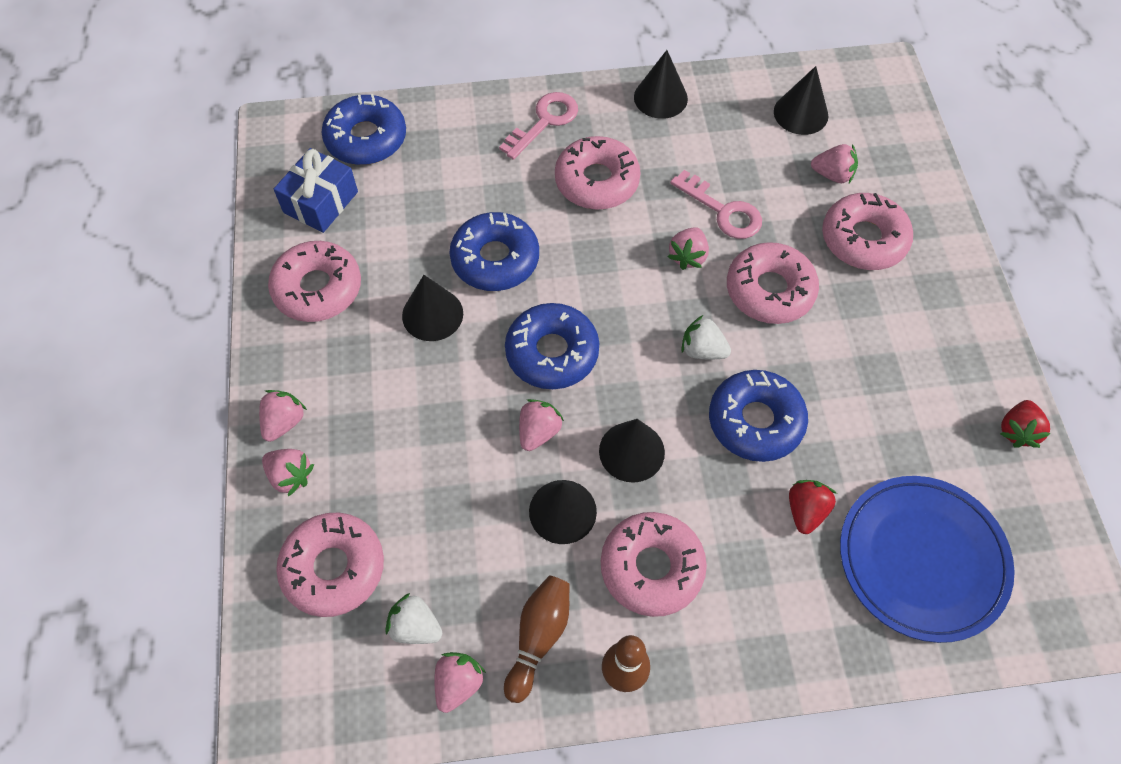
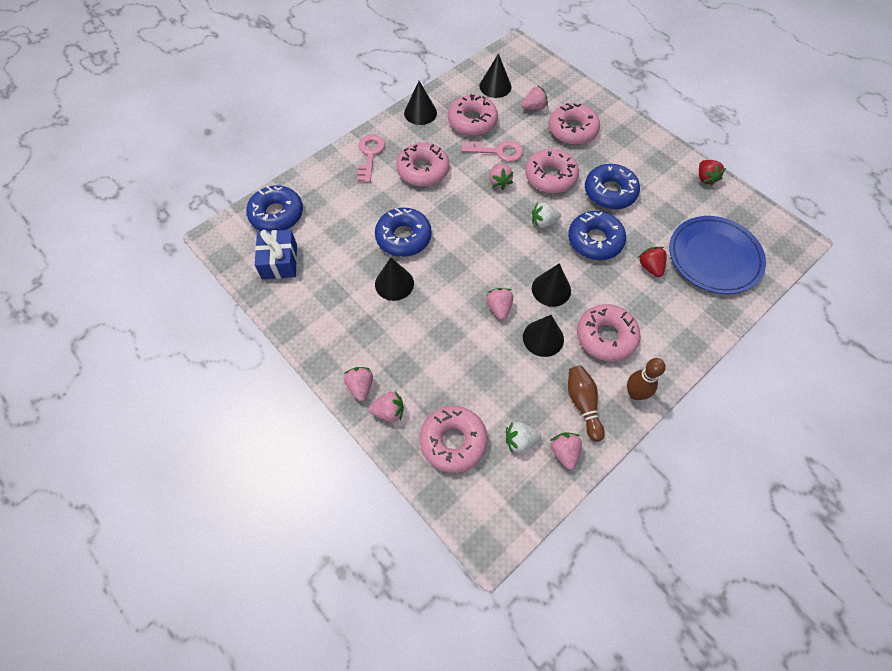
camera: 35 degrees left, 0 degrees up
(317, 288) = (318, 307): pink donut -> pink donut (472, 121)
(552, 352) = (472, 266): blue donut -> blue donut (610, 192)

